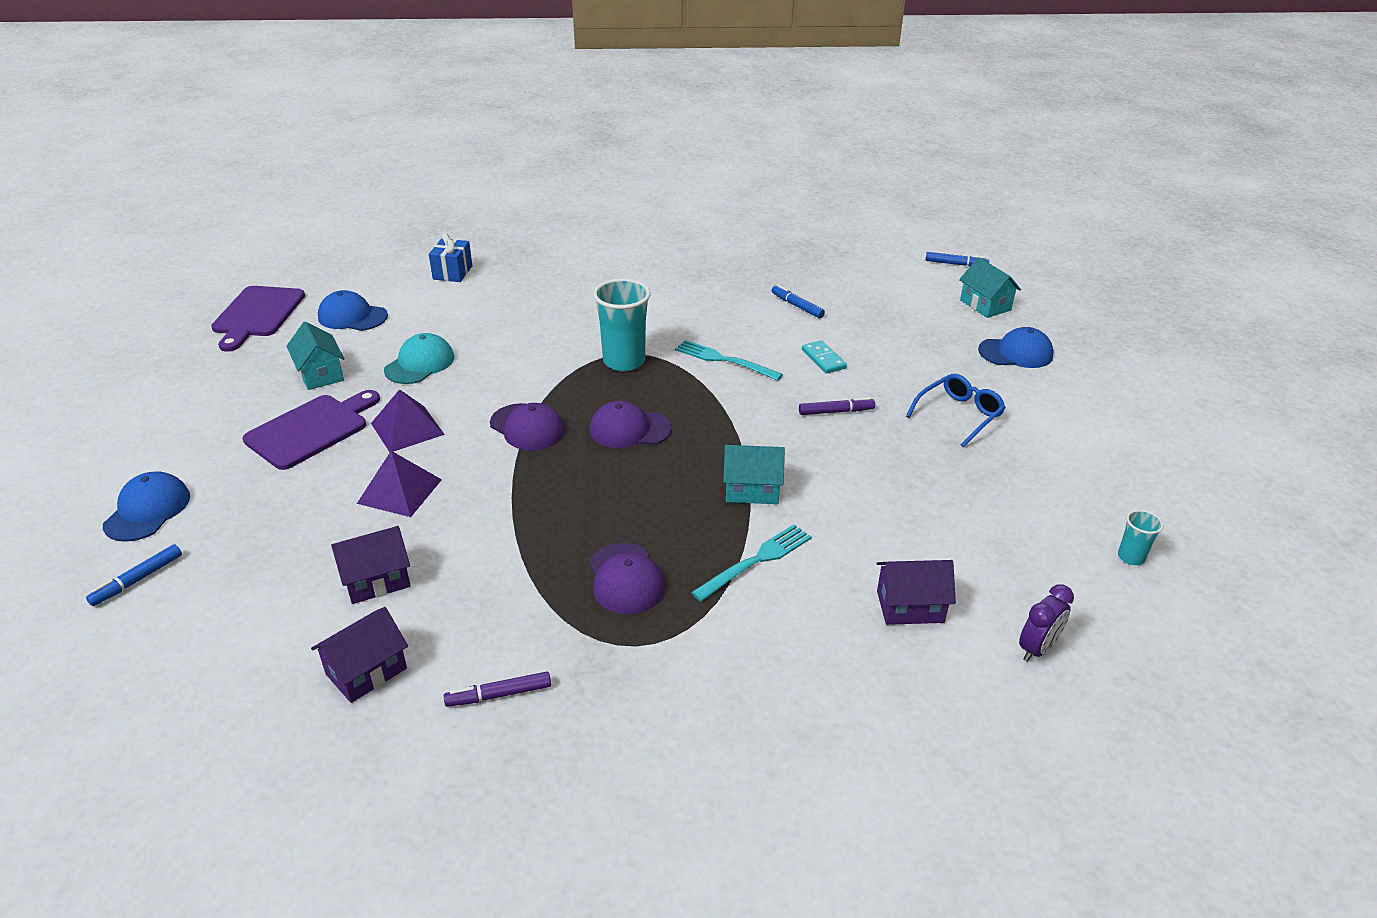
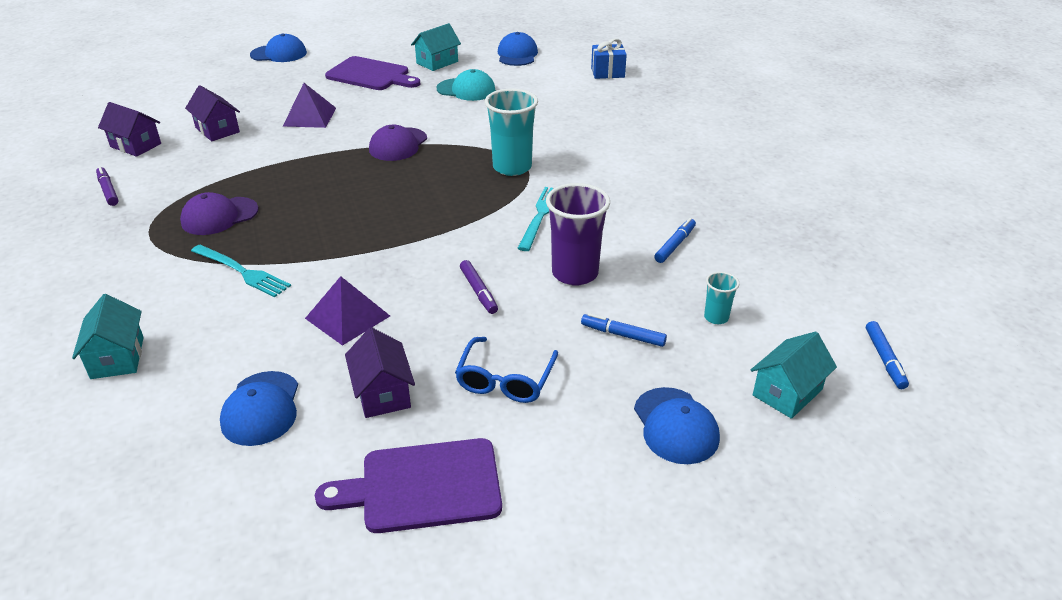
camera: 75 degrees right, 0 degrees up
(137, 580) = (217, 67): blue marker -> blue marker (623, 335)
(257, 315) = (501, 27): purple cutting board -> purple cutting board (423, 486)
(407, 428) = (382, 103): purple pyramid -> purple pyramid (347, 317)
(629, 429) = (410, 187): purple cap -> none
(752, 490) = (338, 257): turquoise house -> turquoise house (117, 357)
(823, 359) = (575, 273): turquoise domino -> purple cup
(910, 606) = (182, 363): purple house -> purple house (383, 393)
(958, 415) = (505, 379): blue glasses -> blue glasses turned 75 degrees clockwise
(983, 552) = (261, 408): none -> blue cap
(1037, 648) = (118, 451): purple clock -> none
(1131, 557) = (259, 534): turquoise cup -> turquoise cup (716, 317)

